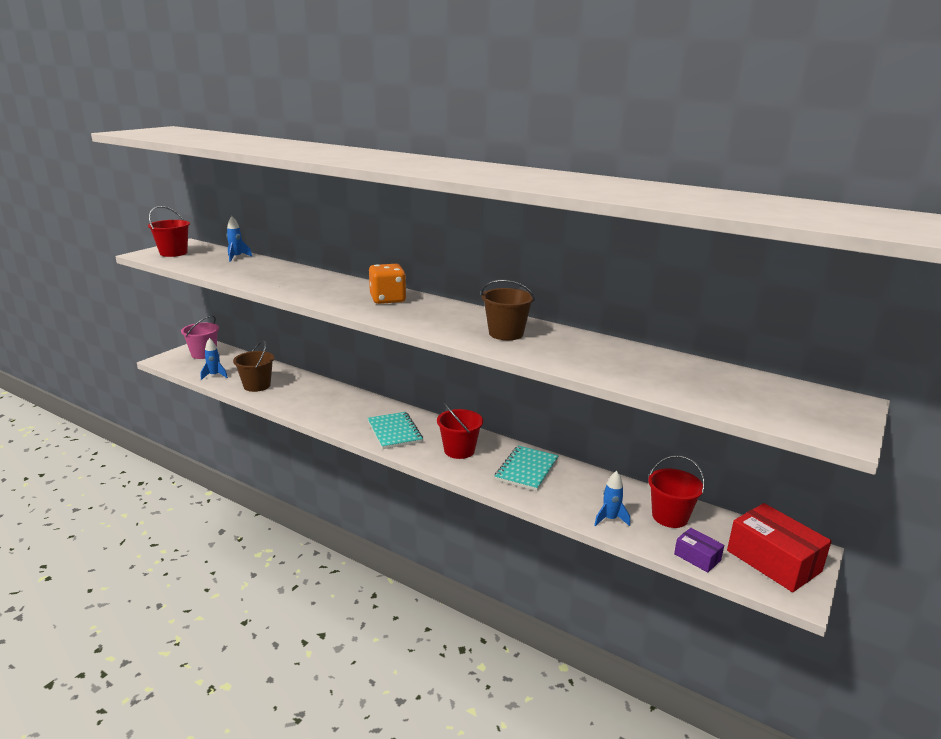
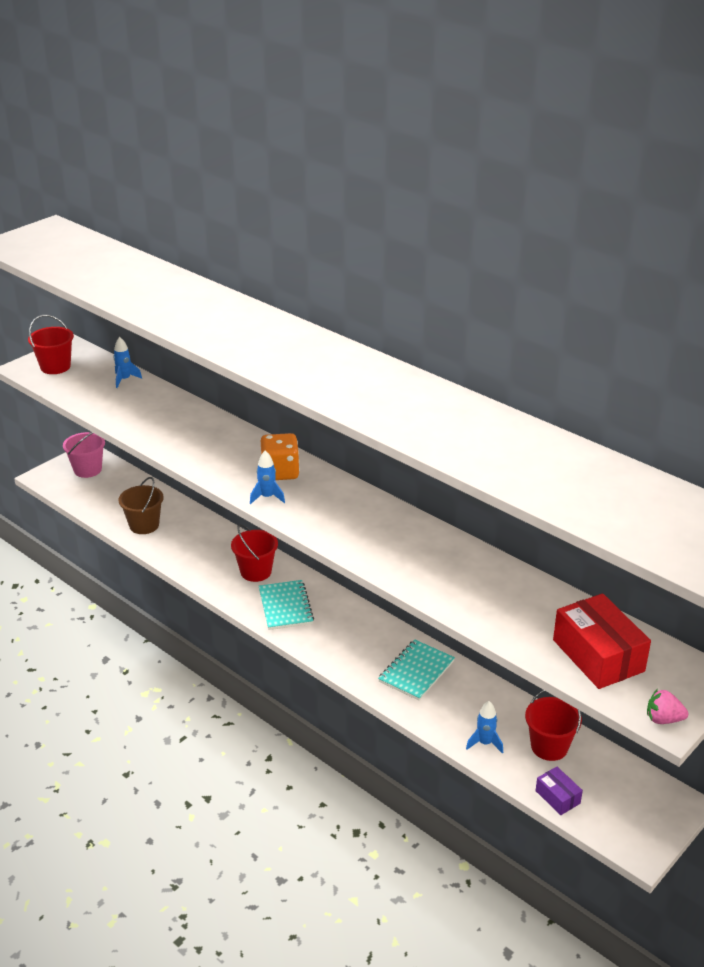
camera: 10 degrees right, 10 degrees up
(214, 375) = (99, 506): blue rocket -> blue rocket (267, 497)
(459, 450) = (350, 639): red bucket -> red bucket (256, 571)
(506, 333) = (392, 541): brown bucket -> none
(773, 561) = (635, 810): red box -> red box (598, 655)
(837, 434) = (663, 719): none -> pink strawberry

